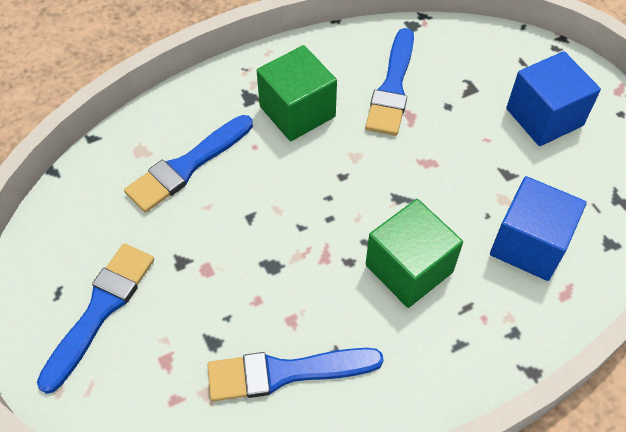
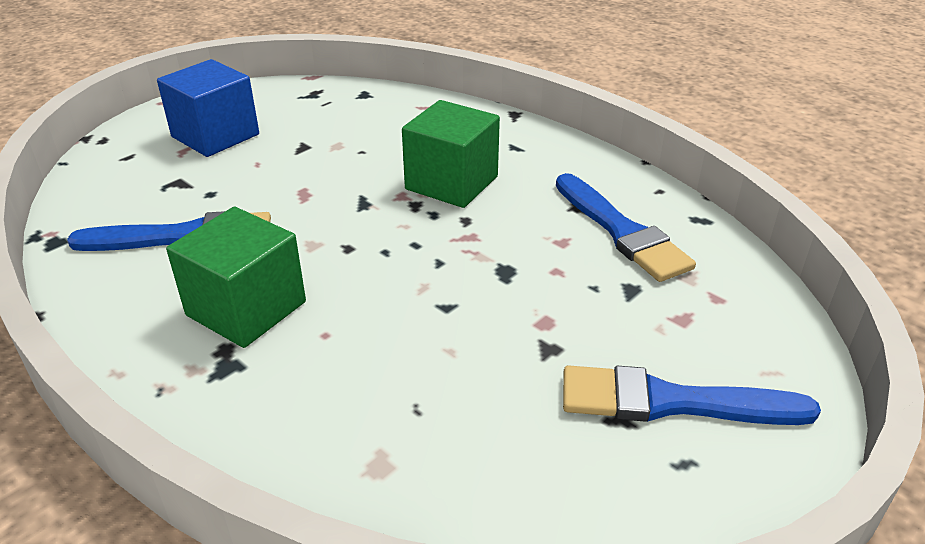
camera: 110 degrees left, 20 degrees down
(187, 166) = (388, 394): blue brush -> none
(529, 244) = (386, 127): blue cube -> none

